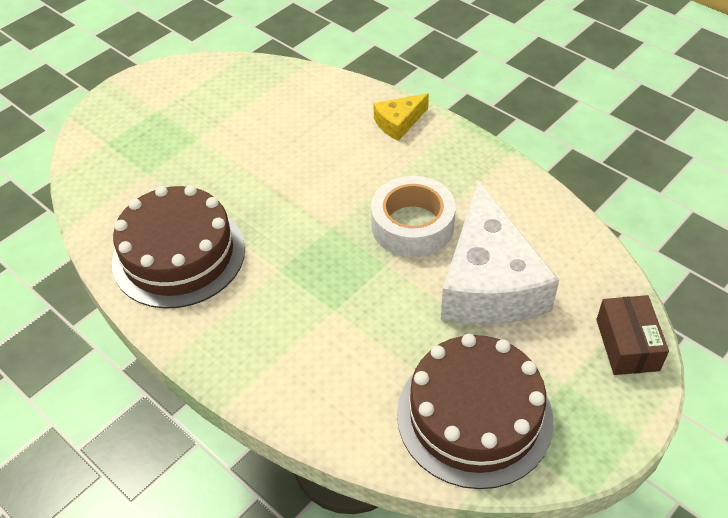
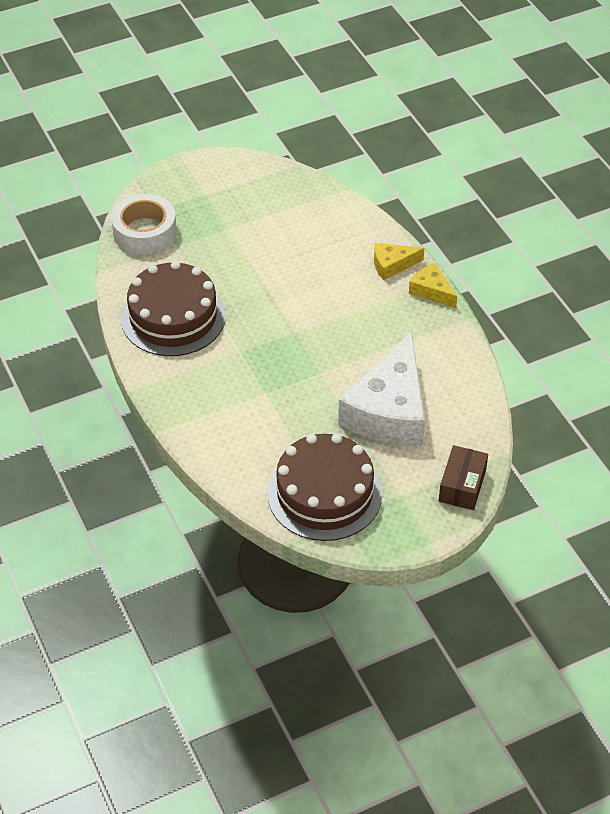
camera: 20 degrees right, 0 degrees up
(412, 225) = (356, 351): white tape -> white tape (145, 232)
(455, 136) = (431, 291): none -> yellow cheese

